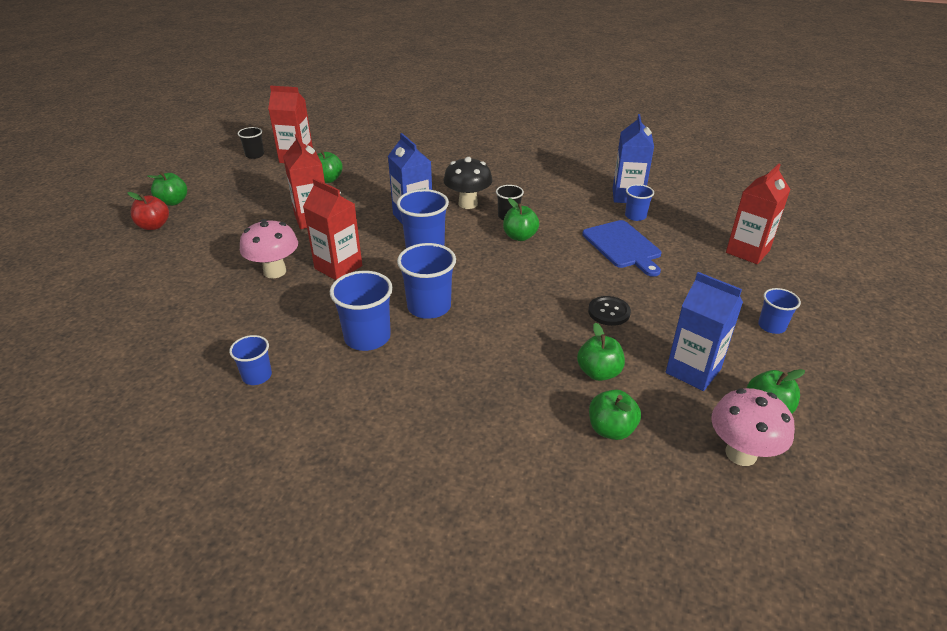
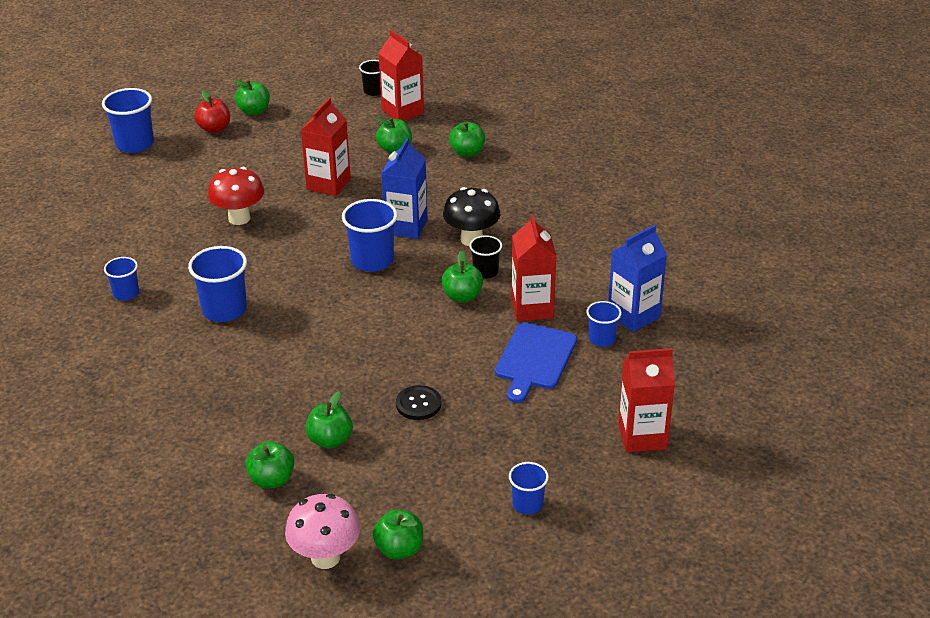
camera: 45 degrees right, 0 degrees up
(275, 271) = (239, 218): pink mushroom -> red mushroom
(338, 267) = (285, 240): red carton -> red carton (532, 308)
(381, 161) = (467, 153): none -> green apple
(429, 307) = (297, 313): blue cup -> blue cup (135, 144)
(693, 371) = (398, 487): blue carton -> none

